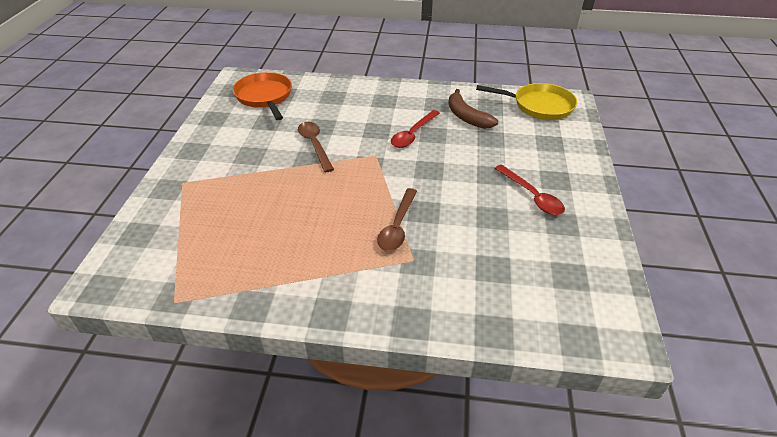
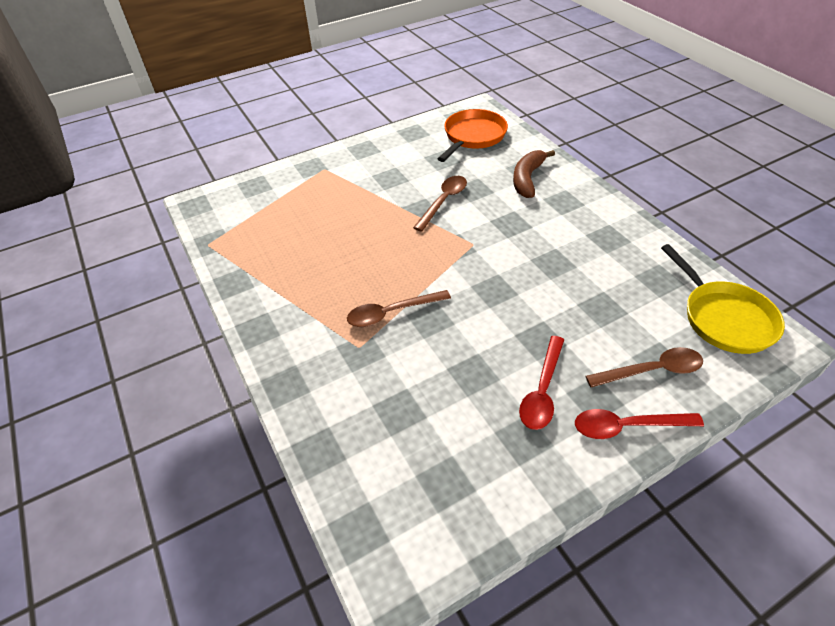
camera: 55 degrees right, 5 degrees up
(413, 134) = (535, 249): red spoon -> red spoon (627, 426)
(467, 117) = (616, 271): brown banana -> brown banana (527, 179)
(553, 149) = (651, 370): none -> brown spoon

